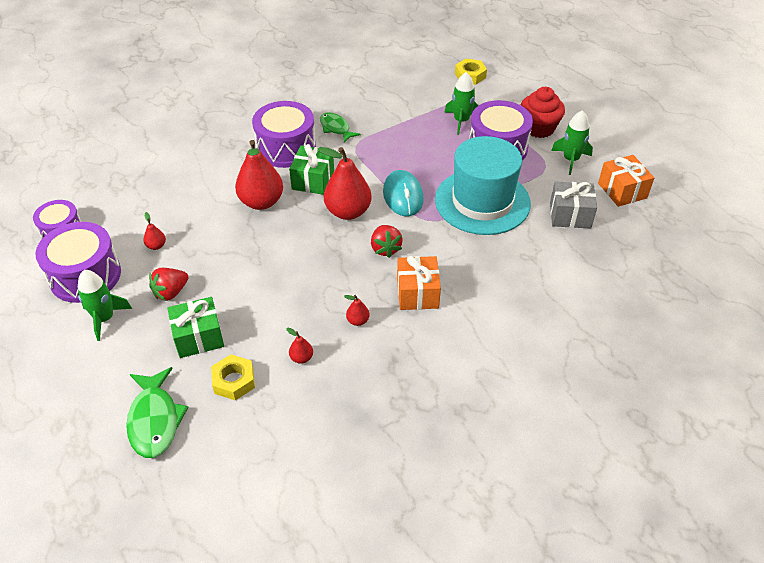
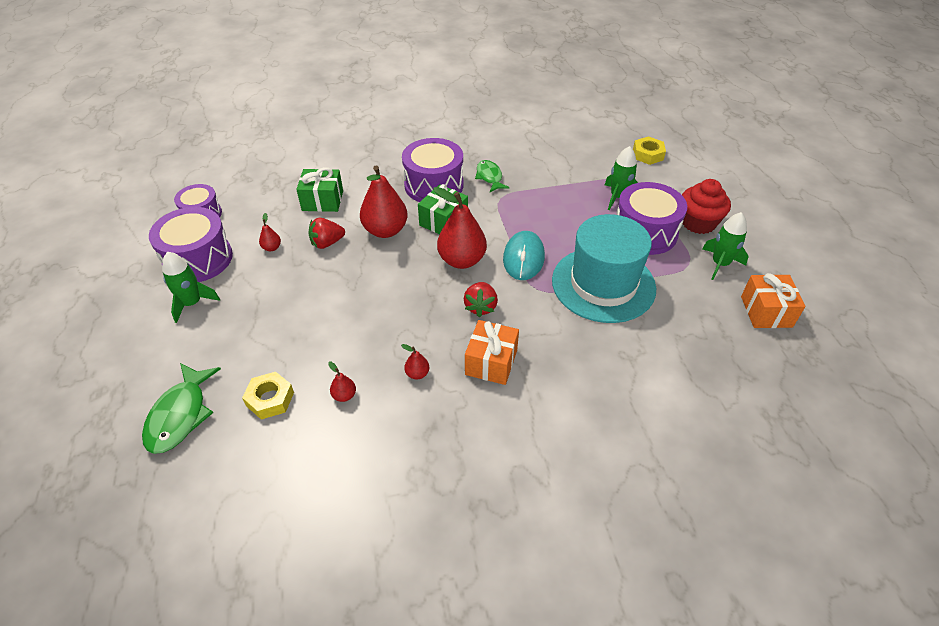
camera: 20 degrees right, 0 degrees up
(171, 292) = (261, 295): red strawberry -> red strawberry (327, 243)
(198, 337) = (262, 345): green gift -> green gift (322, 201)
(570, 215) = (694, 323): grey gift -> none

